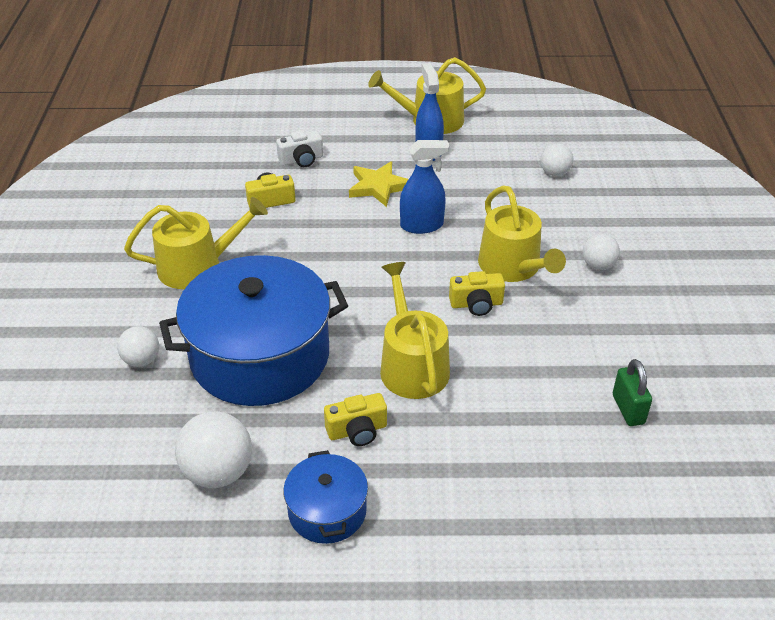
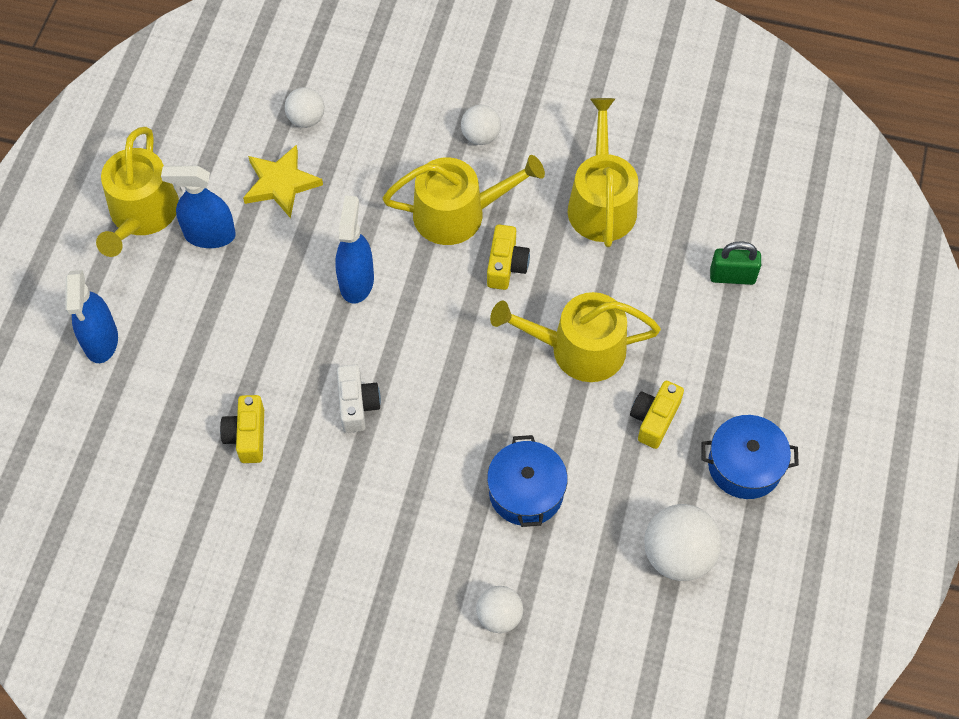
camera: 75 degrees left, 20 degrees up
(198, 266) = (352, 538): yellow watering can -> yellow watering can (601, 202)
(260, 356) = (526, 492): blue pot -> blue pot, size x0.48
(301, 160) = (172, 384): white camera -> white camera (357, 405)
(324, 125) = (101, 341): none -> blue spray bottle
(357, 431) = (654, 419): yellow camera -> yellow camera turned 150 degrees counterclockwise
(378, 187) = (264, 308): yellow star -> yellow star (281, 183)
(628, 409) = (682, 185): green padlock -> green padlock (732, 276)

